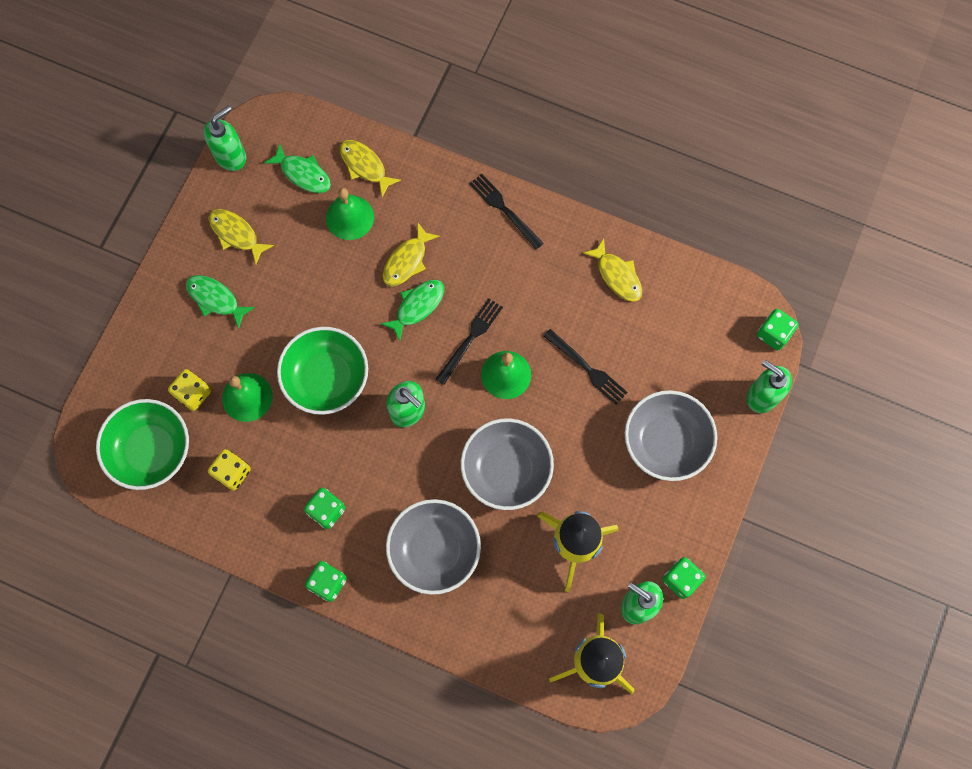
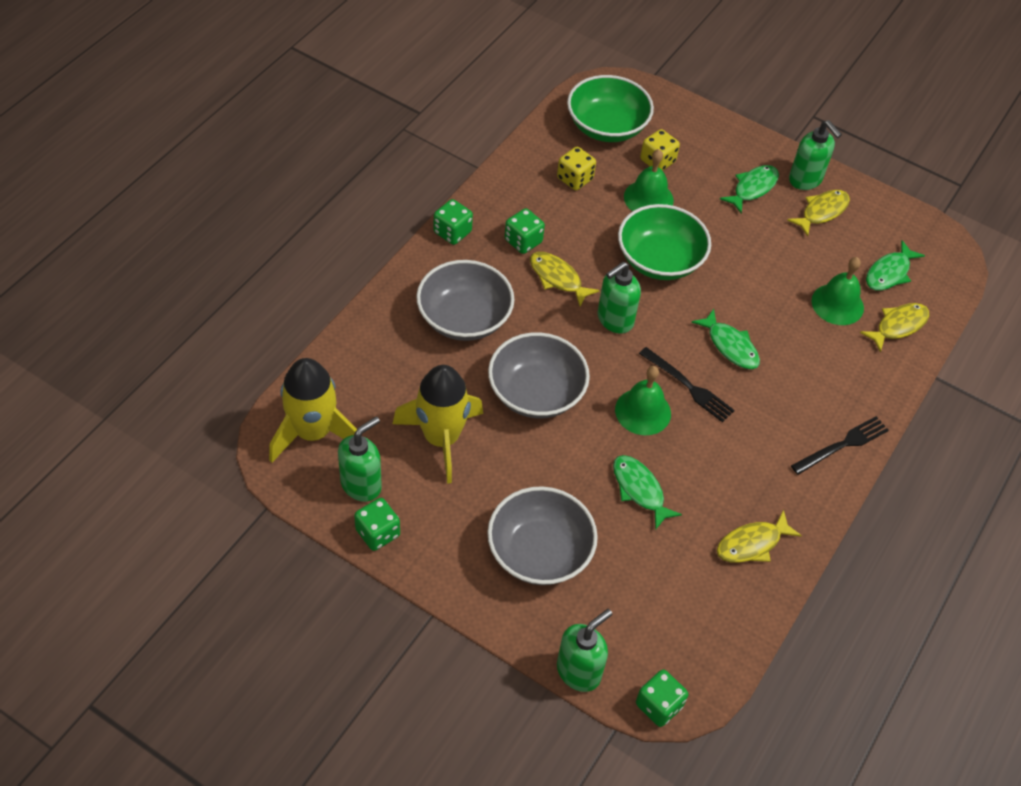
camera: 95 degrees right, 20 degrees down
(231, 156) = (909, 218): green soap dispenser -> green soap dispenser (805, 180)
(407, 261) = (784, 345): yellow fish -> yellow fish (557, 278)
(587, 368) = (639, 490): black fork -> green fish

